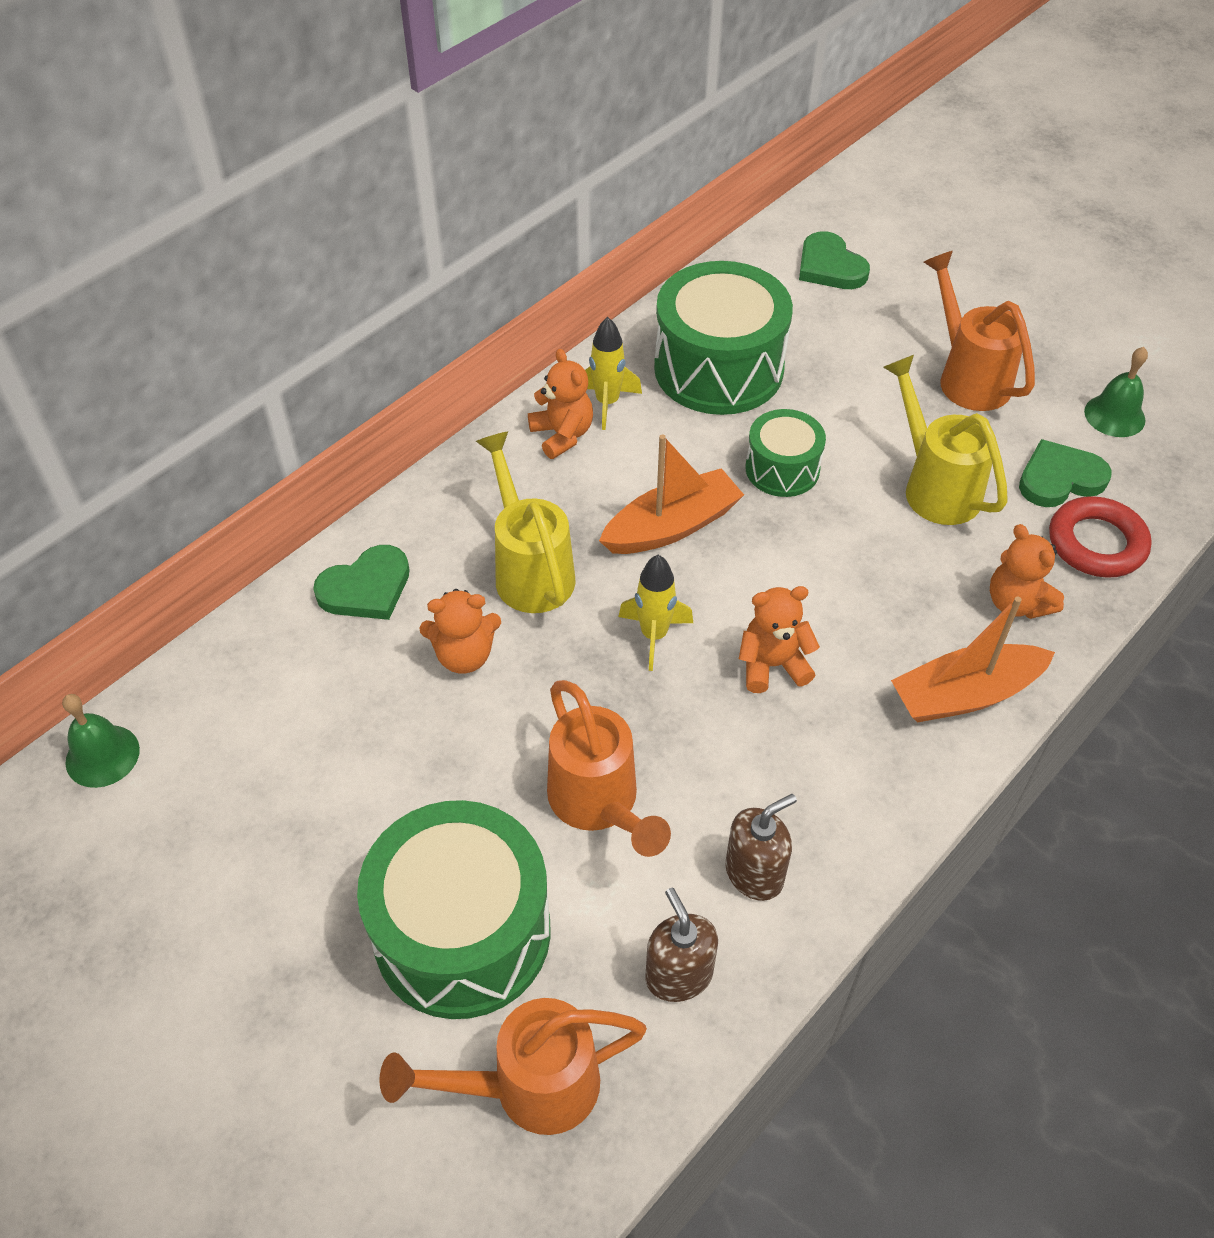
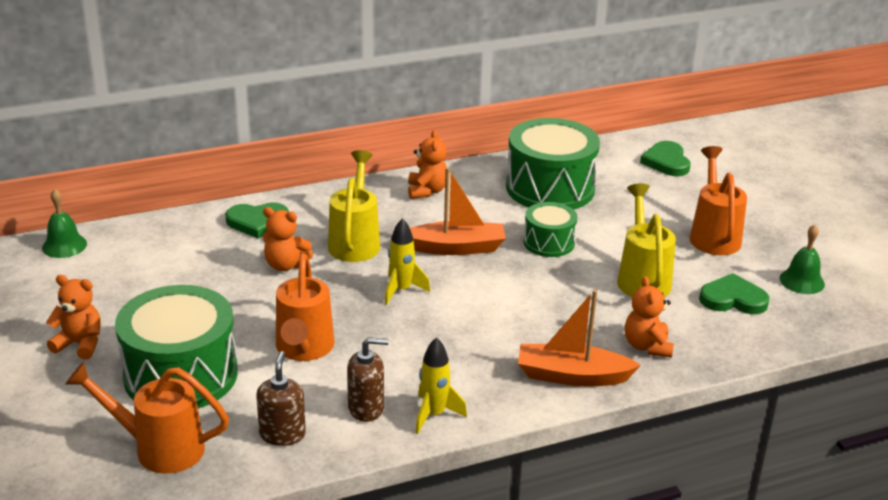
camera: 25 degrees right, 20 degrees down
(607, 403) = (466, 185): yellow rocket -> yellow rocket (434, 415)
(772, 665) = (461, 325): orange teddy bear -> orange teddy bear (80, 344)
(1096, 543) = (730, 336): red ring -> none

